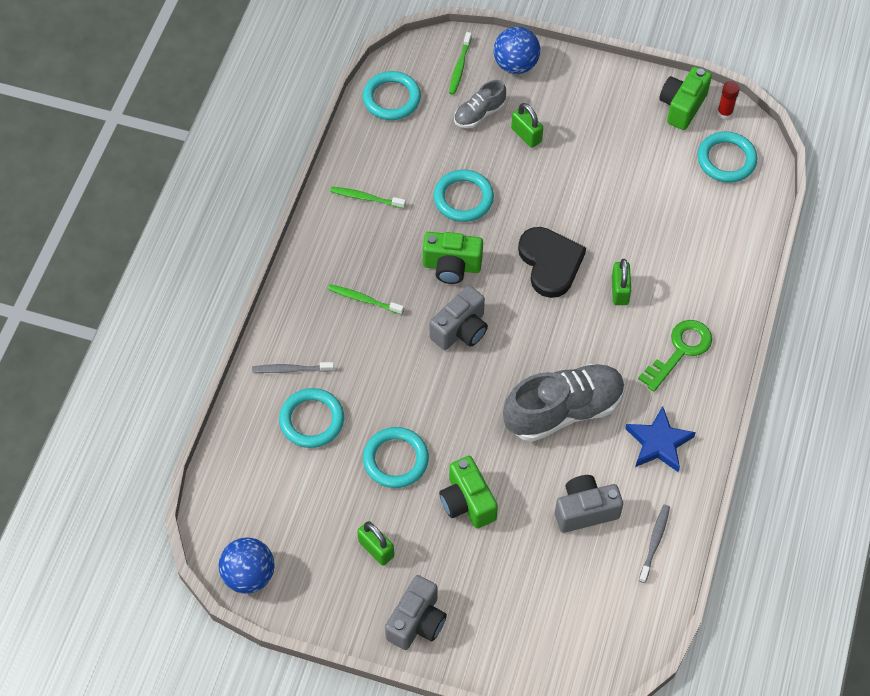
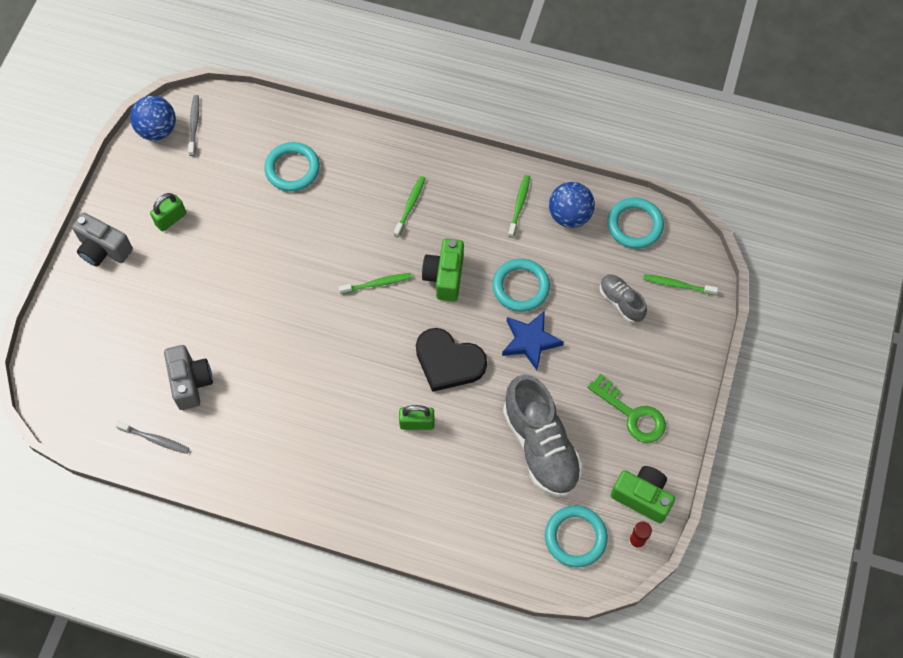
camera: 90 degrees right, 5 degrees up
(291, 369) = (341, 152): grey toothbrush -> grey toothbrush (194, 125)
(396, 459) = (251, 232): turquoise ring -> none
(460, 330) = (377, 284): grey camera -> green toothbrush
(467, 502) = (207, 287): green camera -> none
(515, 65) = (684, 336): blue ball -> blue ball (569, 215)
(526, 135) = (597, 344): green padlock -> none
(550, 263) = (448, 361): black heart -> black heart turned 45 degrees clockwise
(563, 410) = (290, 368): grey shoe -> grey shoe (541, 446)
(659, 443) = (253, 449): blue star -> blue star (530, 341)
(680, 350) = (349, 475): green key -> green key (632, 414)

